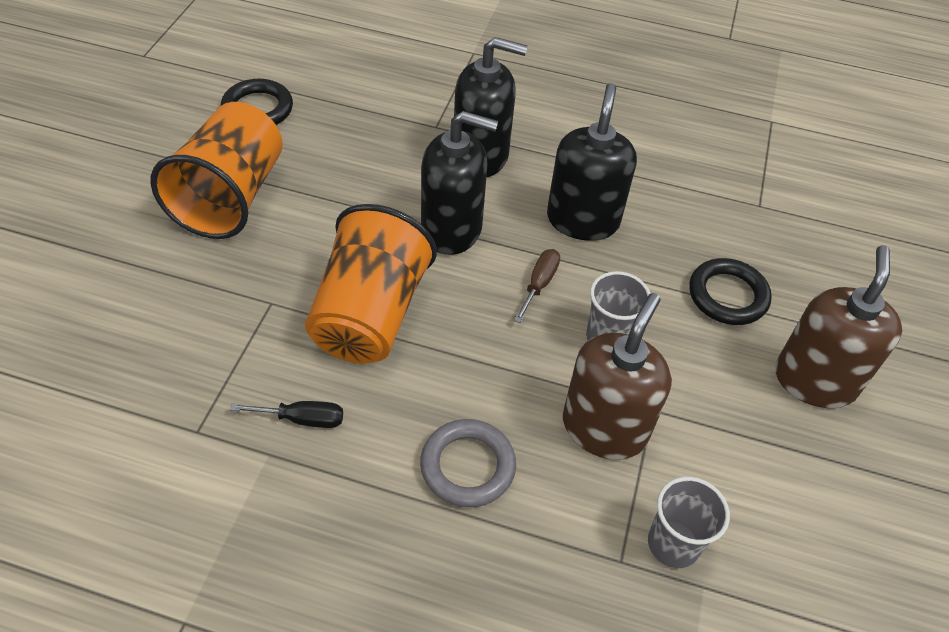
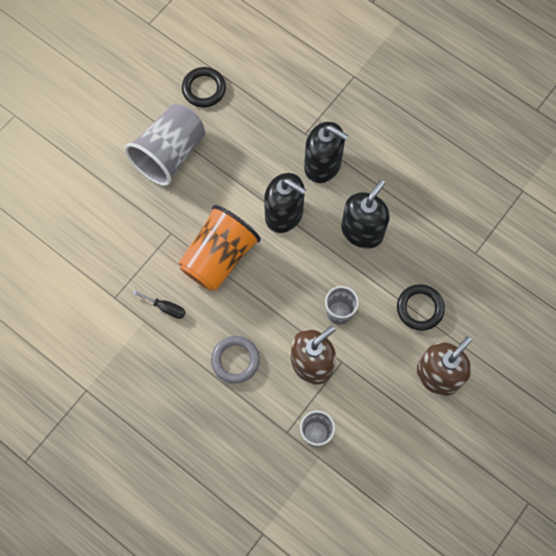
camera: 25 degrees right, 20 degrees up
(230, 197) = (170, 154): orange cup -> grey cup
(539, 284) = (317, 267): brown screwdriver -> none

